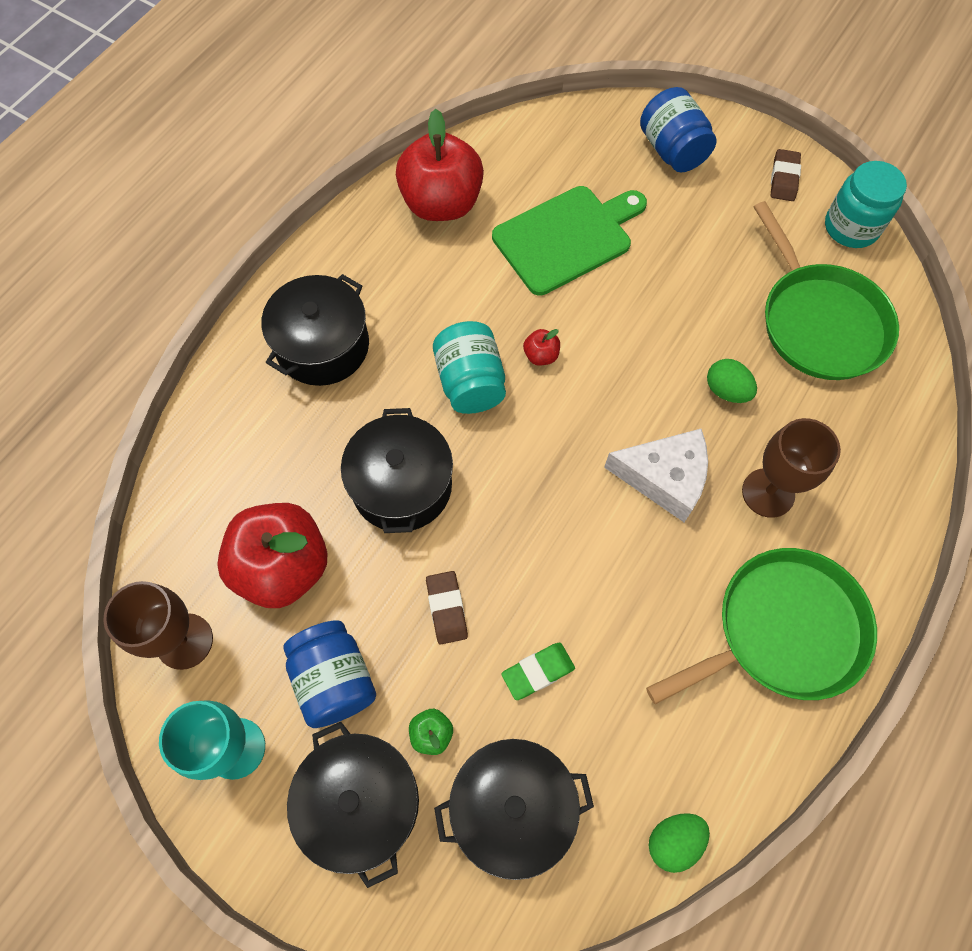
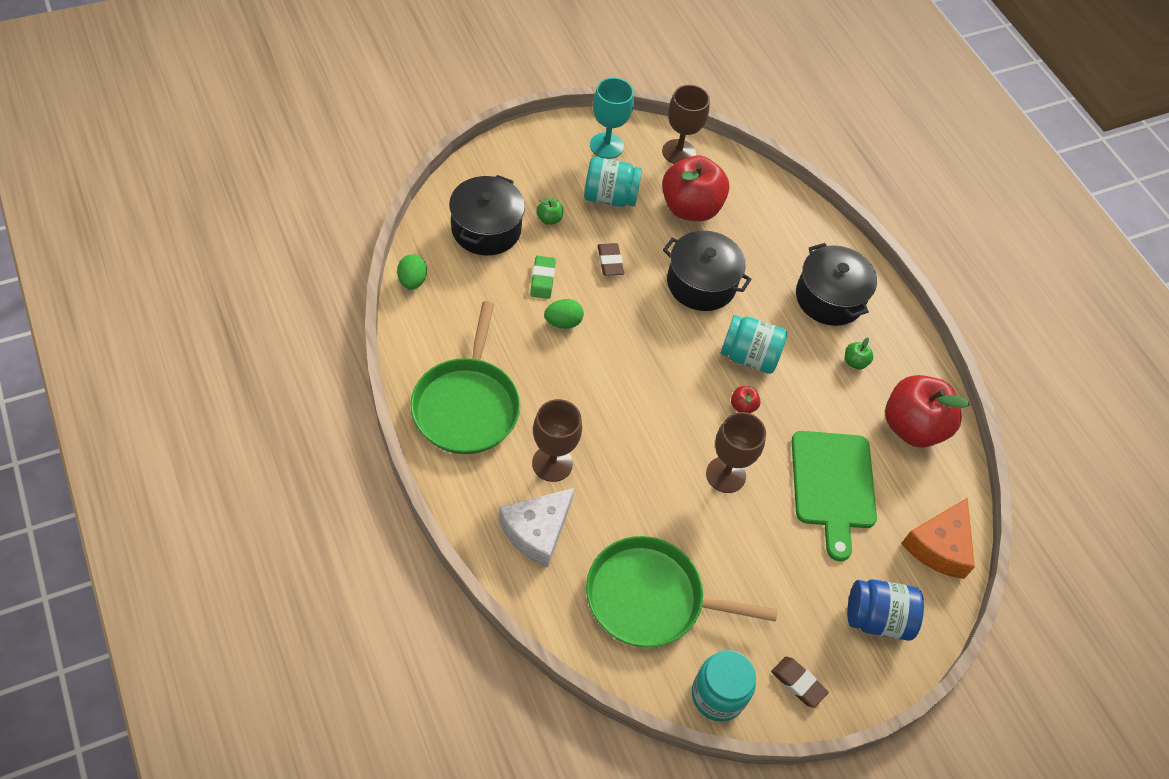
camera: 115 degrees right, 10 degrees down
(334, 679) = (610, 197): blue jar -> turquoise jar
(361, 802) = (540, 176): black pot -> none
(397, 284) = (855, 362): none -> green apple
(446, 608) = (610, 262): brown eraser -> brown eraser turned 60 degrees clockwise
(559, 135) = (939, 546): none -> orange cheese
(635, 329) = (725, 475): none -> brown goblet
(664, 478) = (606, 414): white cheese -> white cheese (537, 531)
(726, 391) = (640, 494): green egg -> green egg (563, 322)

